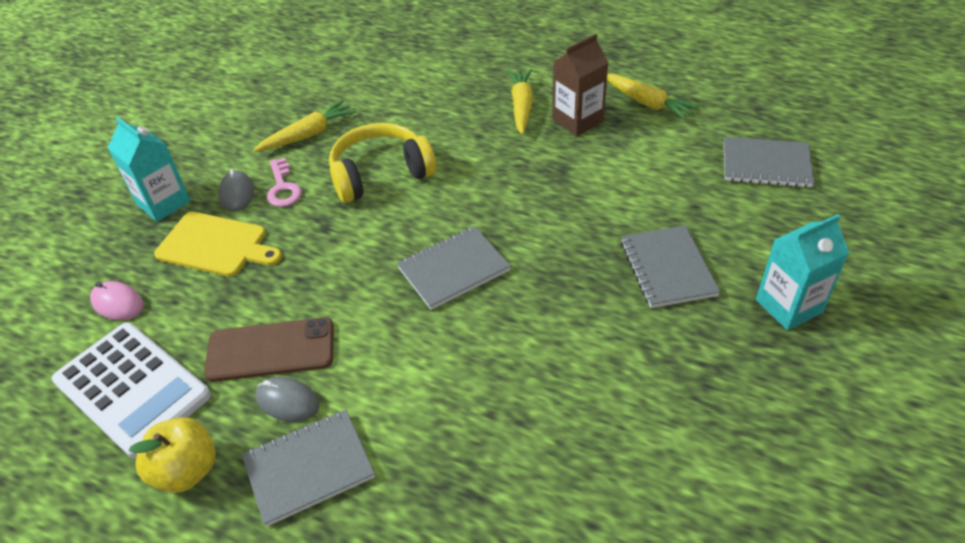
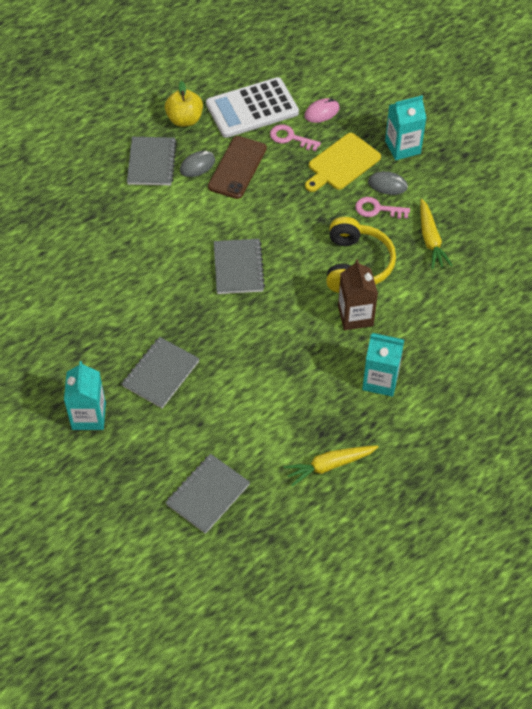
camera: 115 degrees right, 10 degrees up
(184, 316) = (290, 138): none -> pink key
(521, 106) = (380, 380): yellow carrot -> turquoise carton
(577, 120) = (338, 407): brown carton -> brown carton (355, 316)
(667, 268) = (160, 374): grey notebook -> grey notebook turned 75 degrees counterclockwise

